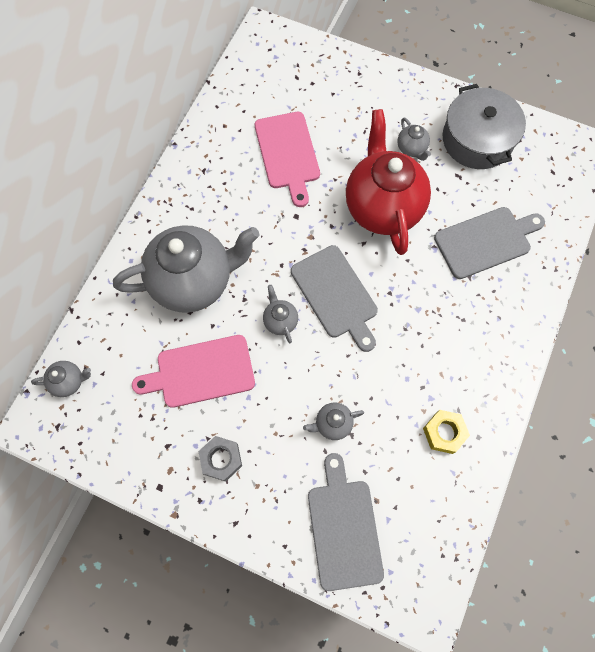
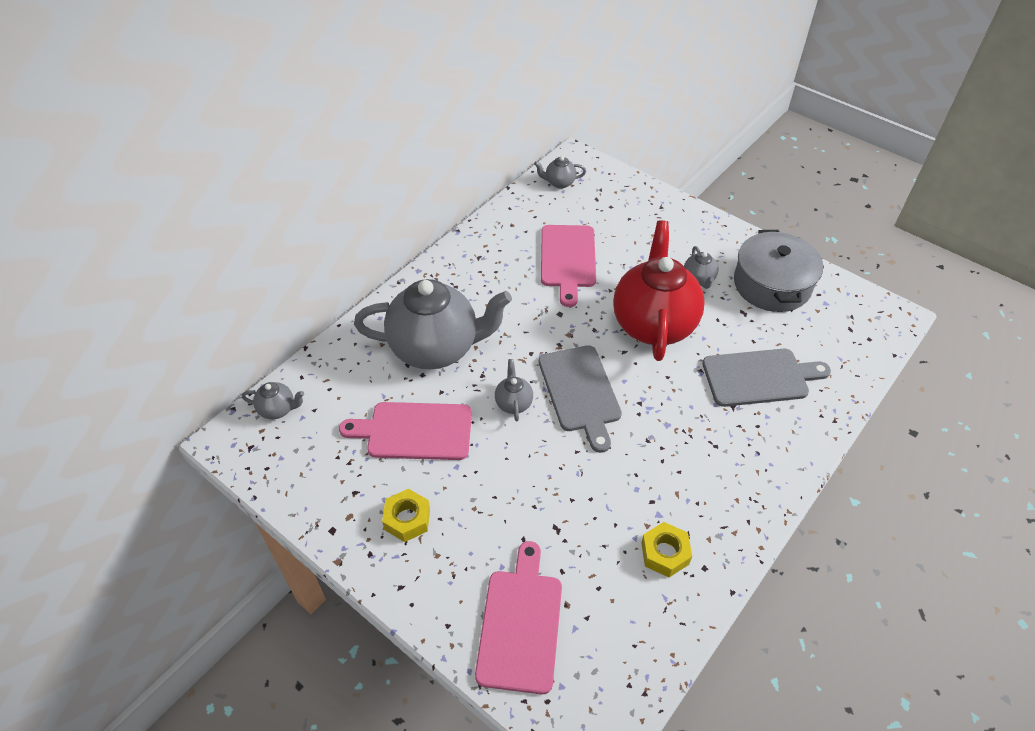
camera: 15 degrees right, 20 degrees down
(221, 459) = (407, 519): grey nut -> yellow nut
(332, 424) = (540, 514): grey teapot -> grey teapot (559, 183)
(344, 528) = (520, 624): grey cutting board -> pink cutting board

